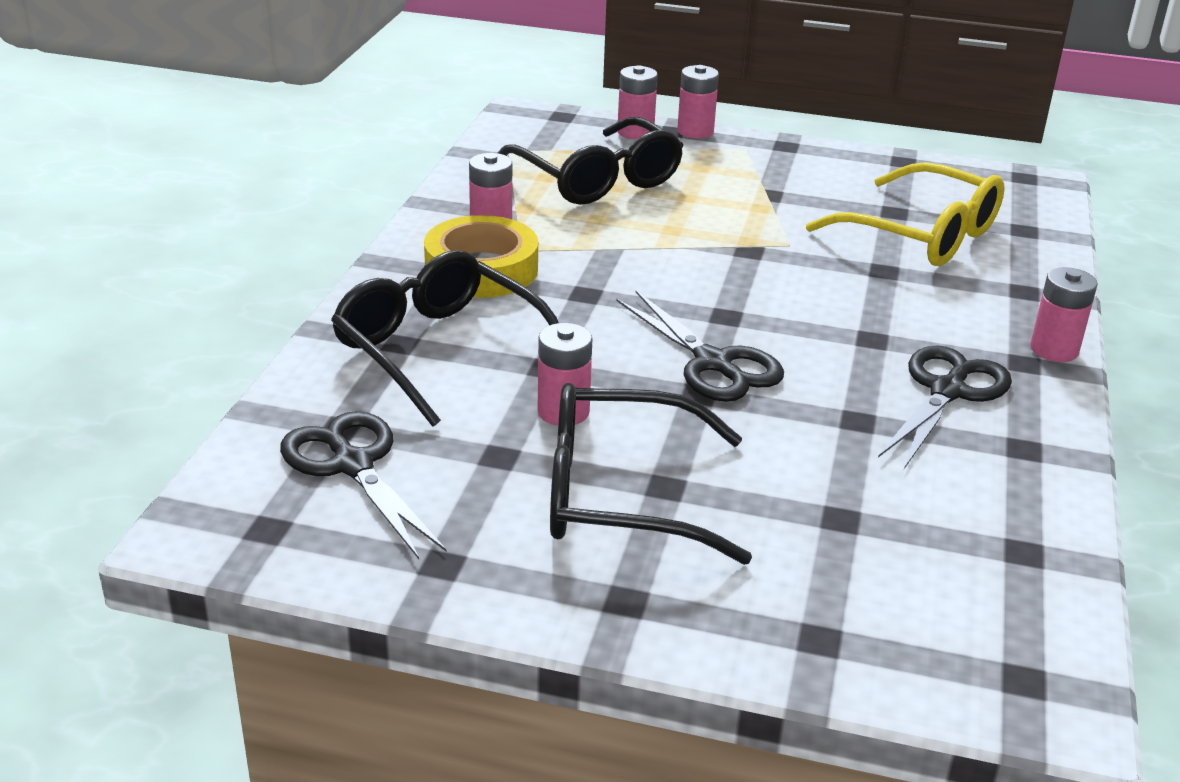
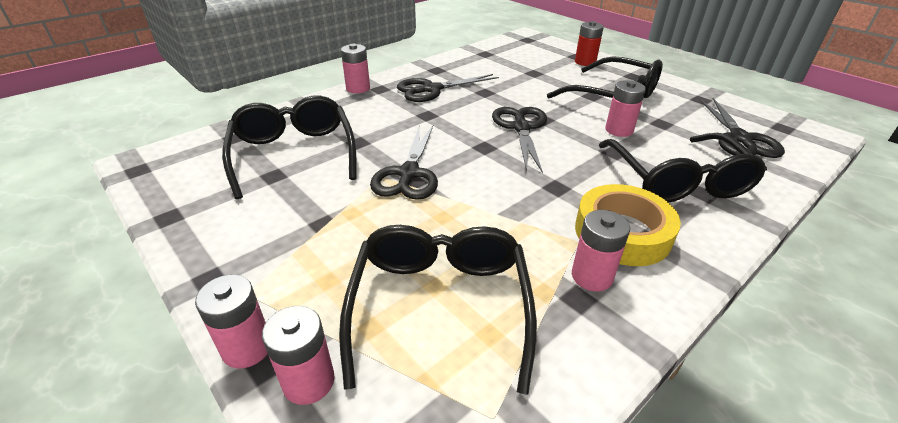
camera: 145 degrees left, 5 degrees up
(765, 255) = (408, 174): none -> black scissors
(775, 616) = (585, 62): none -> red battery
(922, 235) = (294, 154): yellow glasses -> black glasses

